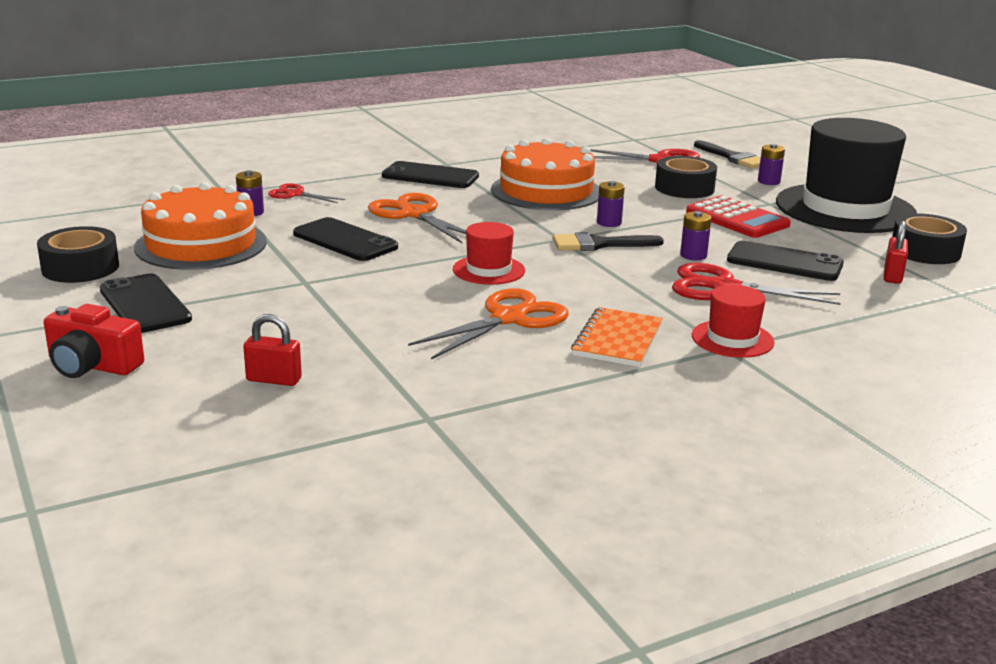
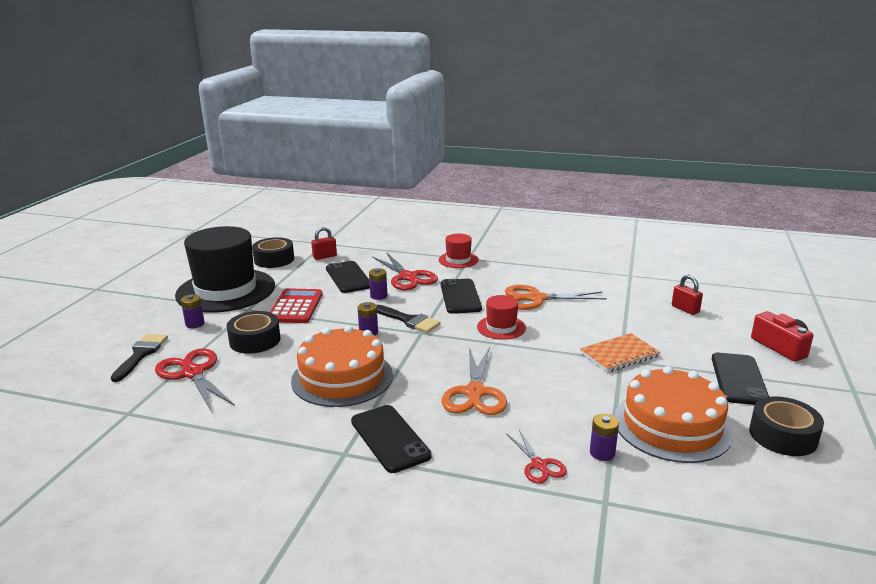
camera: 135 degrees left, 0 degrees up
(345, 241) = (558, 385): black phone -> black phone (460, 296)
(617, 340) = (505, 275): orange notebook -> orange notebook (619, 355)

